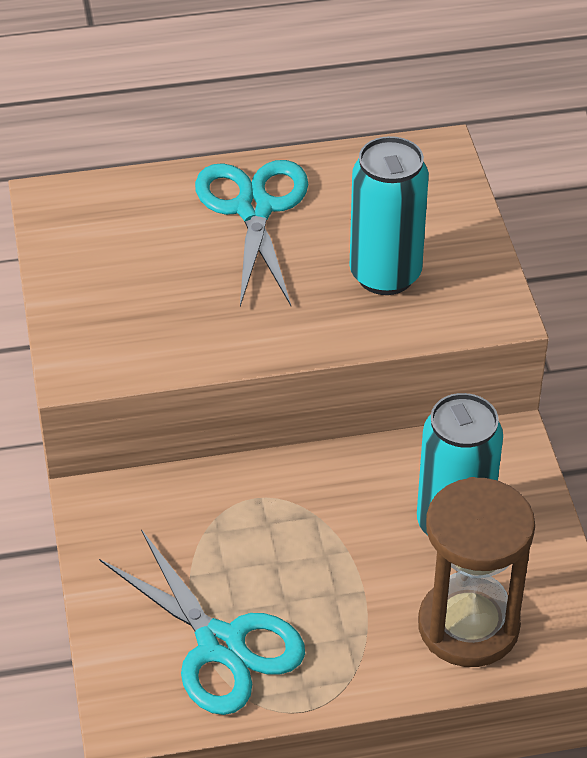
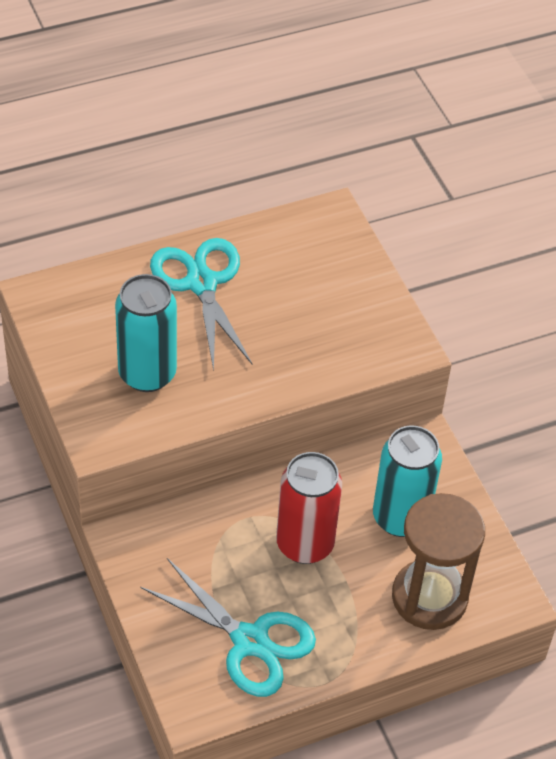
camera: 15 degrees left, 5 degrees up
(322, 539) = (305, 544): none -> red can
(385, 275) = (317, 327): turquoise can -> turquoise can (147, 374)

